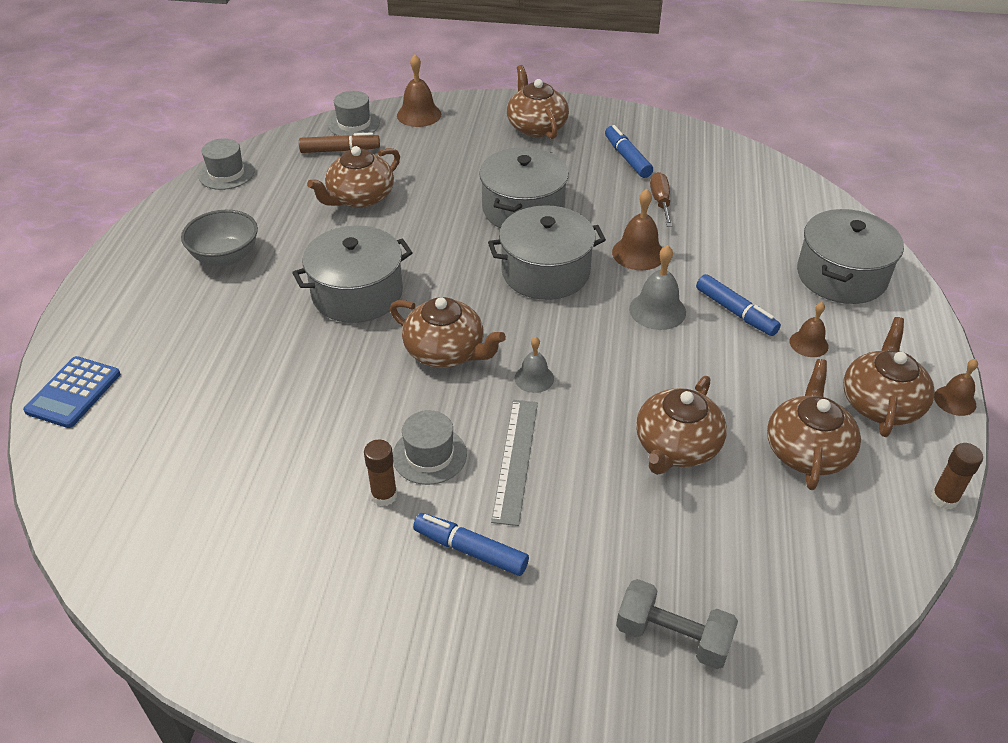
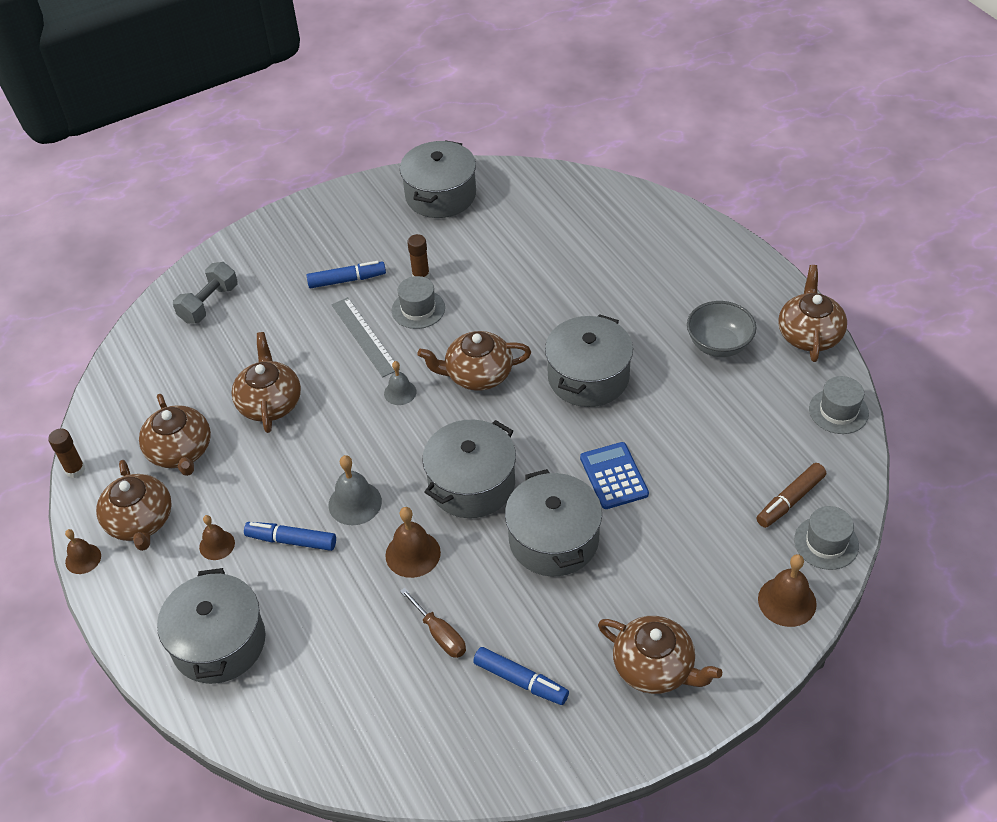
camera: 145 degrees right, 5 degrees up
(73, 392) = (665, 218): blue calculator -> blue calculator (613, 476)
(231, 606) = (440, 195): none -> grey pot
(360, 198) = (700, 460): brown teapot -> brown teapot (809, 334)
(672, 637) = (209, 304): grey dumbbell -> grey dumbbell turned 45 degrees counterclockwise

